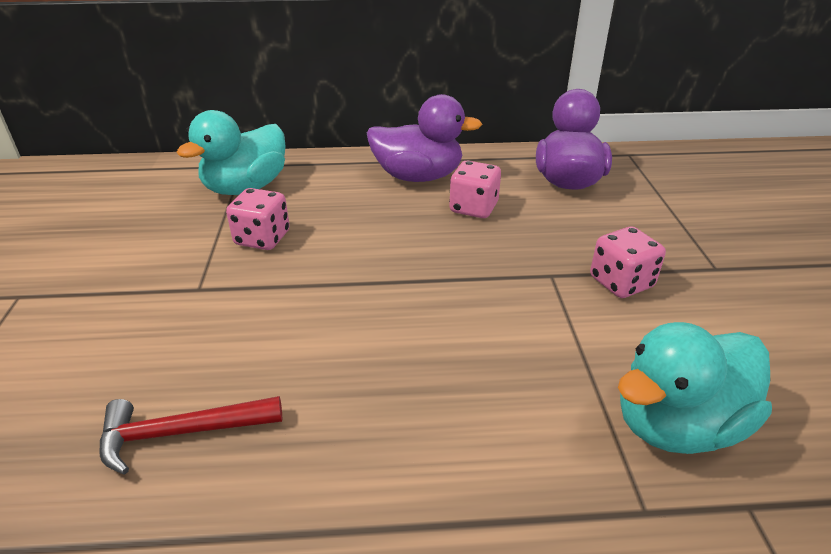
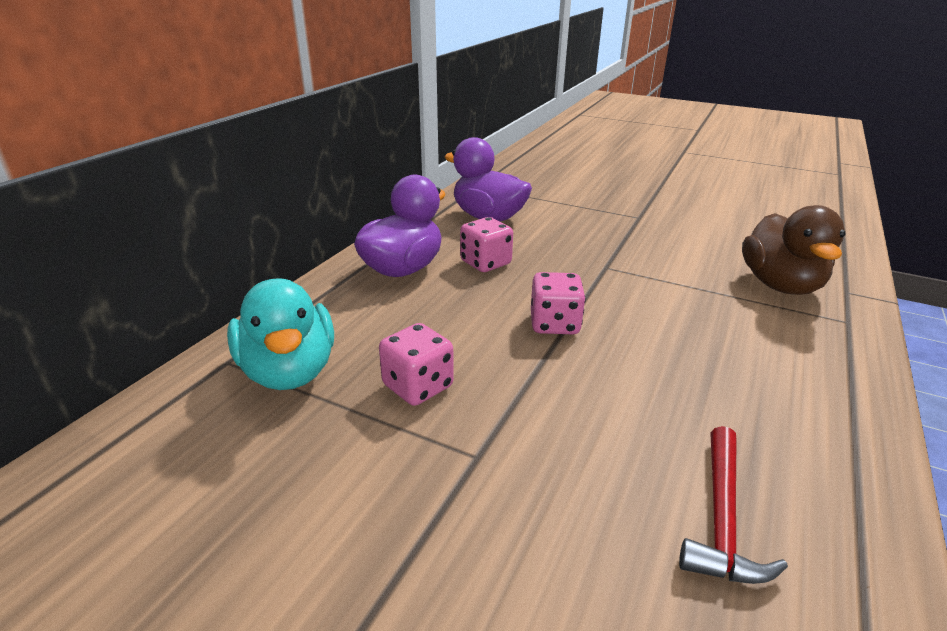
camera: 60 degrees left, 5 degrees down
(621, 282) = (633, 248): pink dice -> pink dice (554, 324)
(677, 425) = (780, 285): turquoise duck -> brown duck

